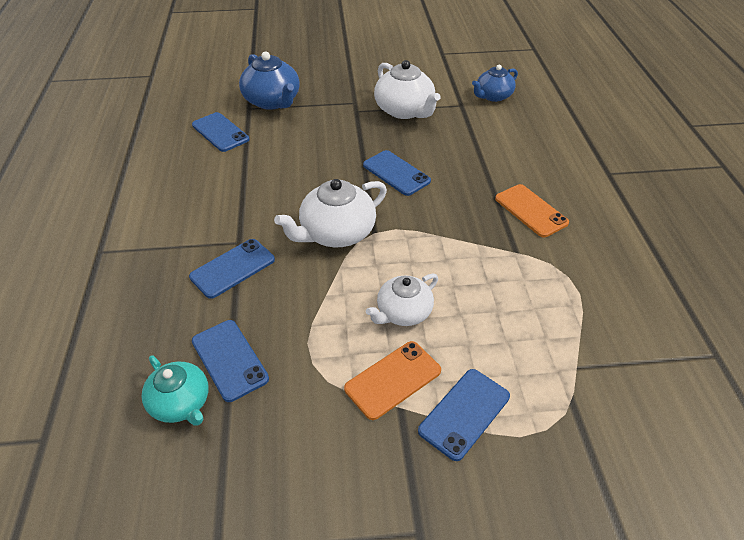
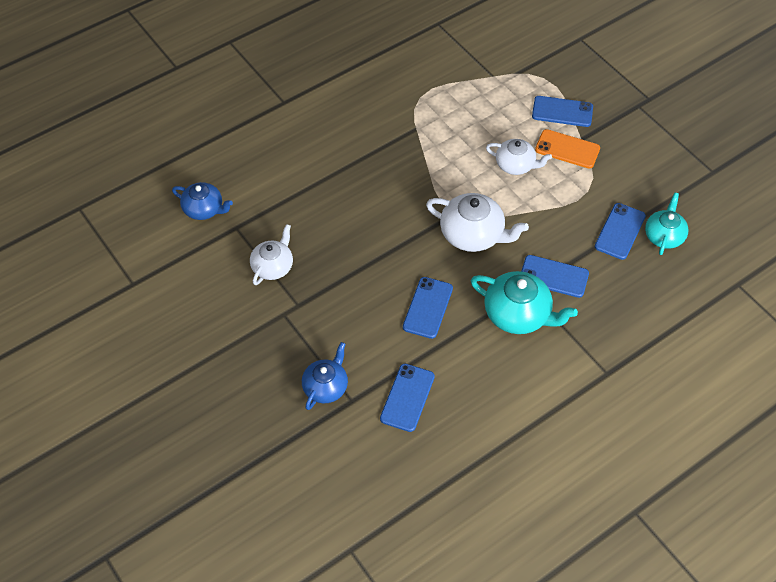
camera: 120 degrees left, 10 degrees up
(220, 223) = (518, 314): none -> turquoise teapot
(272, 101) = (326, 387): blue teapot -> blue teapot, size x0.66
(396, 173) = (375, 231): blue phone -> blue phone (428, 308)
(405, 110) = (273, 266): white teapot -> white teapot, size x0.66
(531, 211) = (364, 133): orange phone -> none

